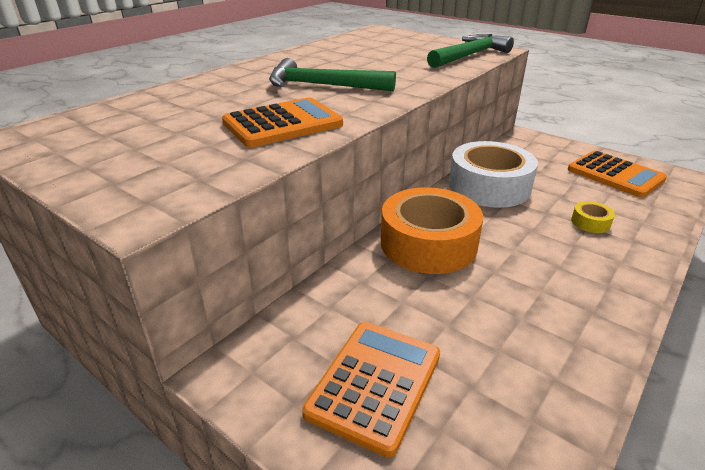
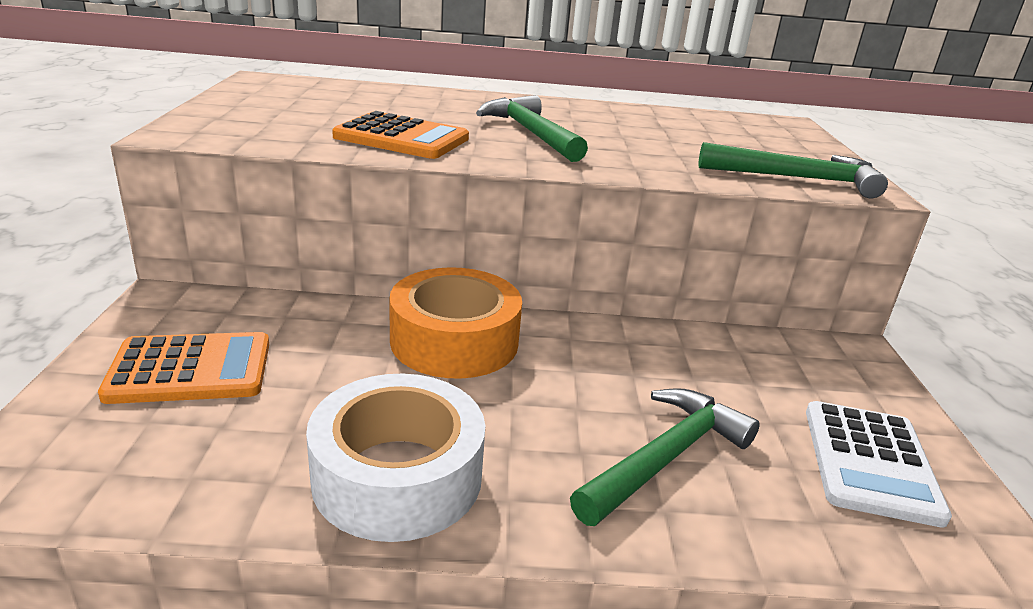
camera: 50 degrees right, 5 degrees down
(489, 186) = (647, 352): white tape -> white tape (397, 476)
(590, 222) = (665, 458): yellow tape -> green hammer
(615, 175) = (870, 462): orange calculator -> white calculator

